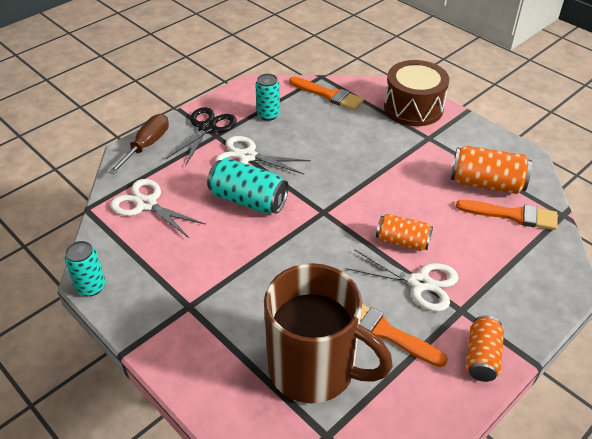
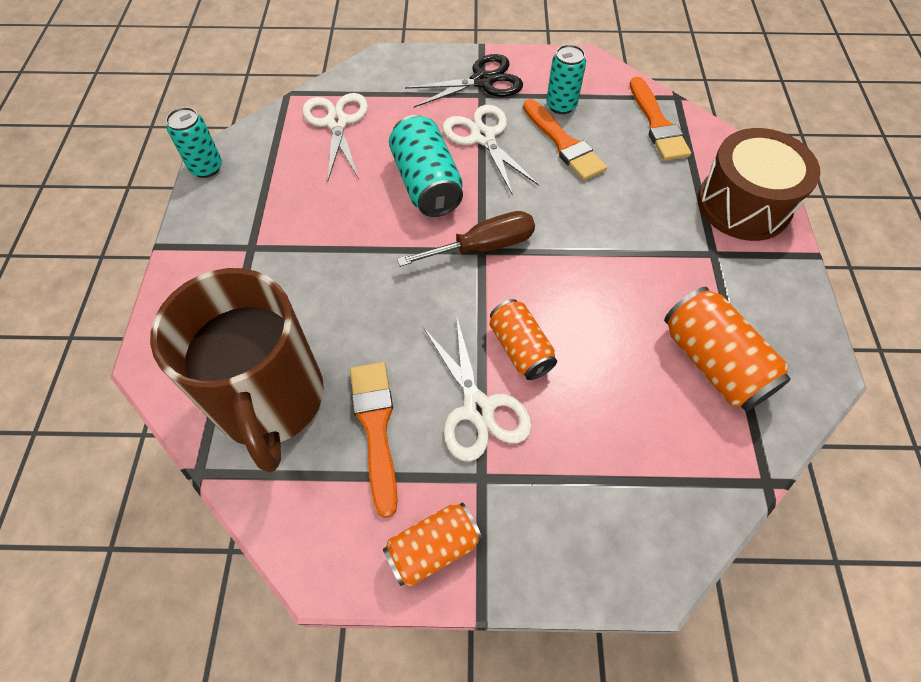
camera: 45 degrees right, 15 degrees up
(147, 145) = (408, 64): brown screwdriver -> brown screwdriver (483, 247)
(512, 215) = (694, 426): orange brush -> orange brush (564, 144)

